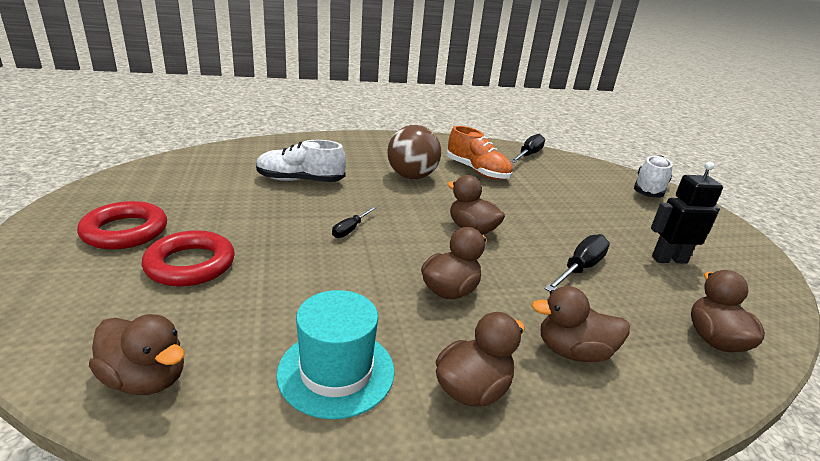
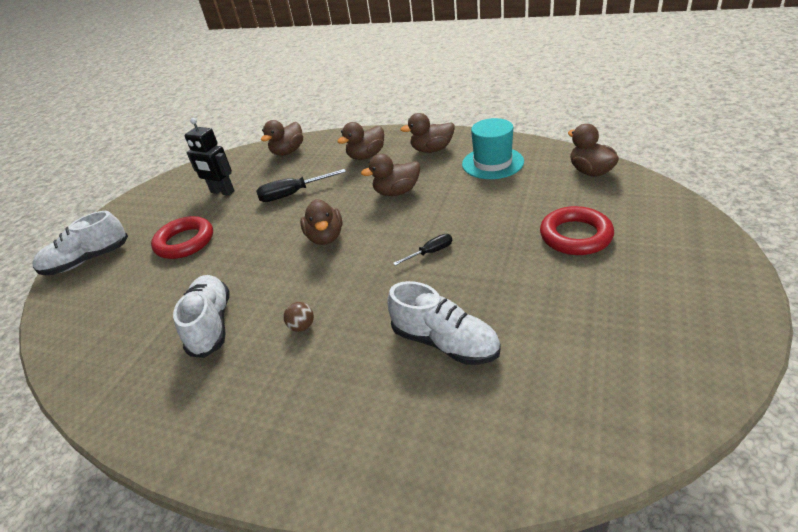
camera: 140 degrees left, 10 degrees up
(125, 231) = (644, 282): red ring -> red ring (185, 242)
(411, 177) = (302, 326): brown ball -> brown ball, size x0.42
(477, 171) = (211, 324): orange shoe -> white shoe
(528, 155) = (93, 352): black screwdriver -> none
(573, 351) = (366, 156): brown duck -> brown duck turned 105 degrees clockwise

